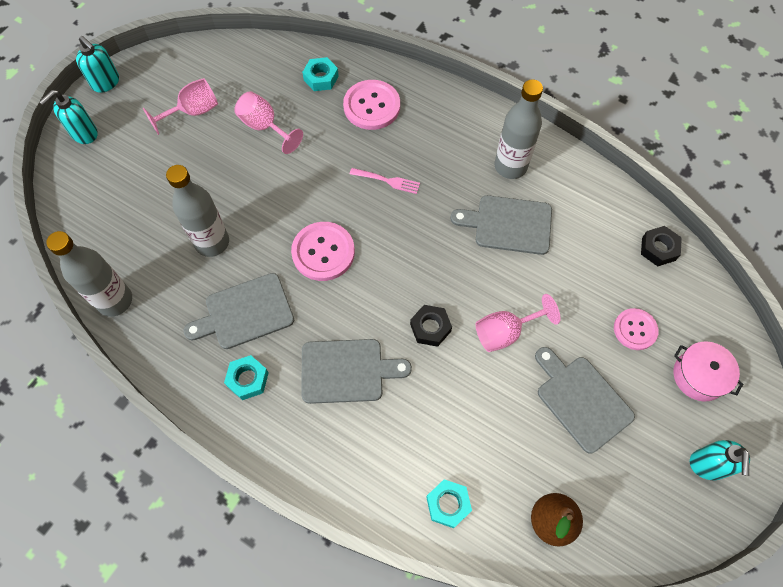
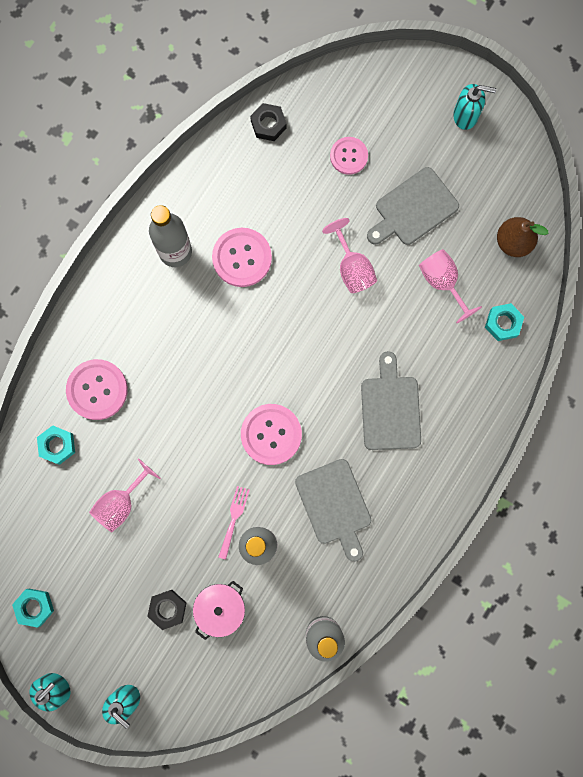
camera: 90 degrees left, 15 degrees up
(193, 112) = (99, 583): pink goblet -> pink goblet (442, 282)
(248, 379) = (399, 497): turquoise nut -> turquoise nut (34, 607)
(387, 181) = (190, 373): pink fork -> pink fork (234, 520)
(430, 328) = (348, 334): black nut -> black nut (167, 609)
(508, 225) = (242, 258): grey cutting board -> pink button
(699, 376) = (390, 109): pink pot -> pink pot (220, 608)

